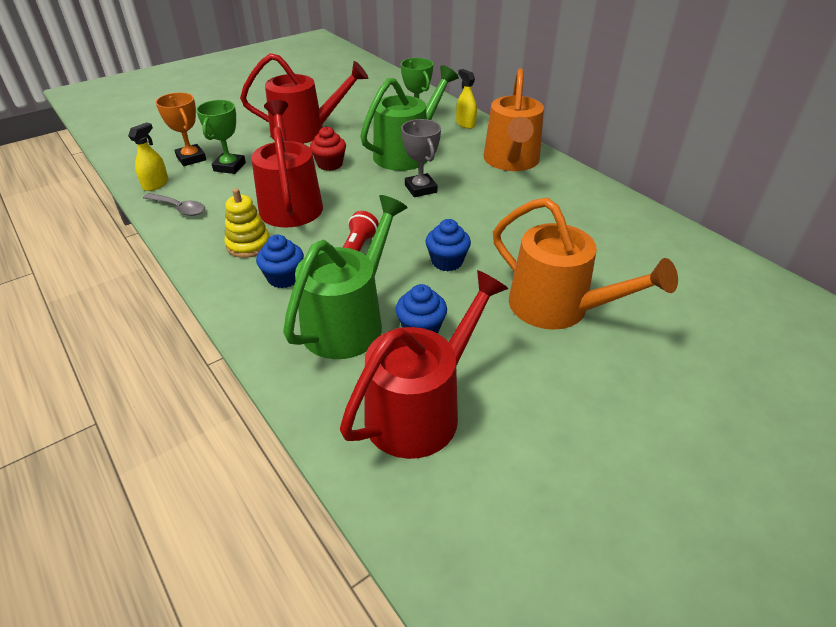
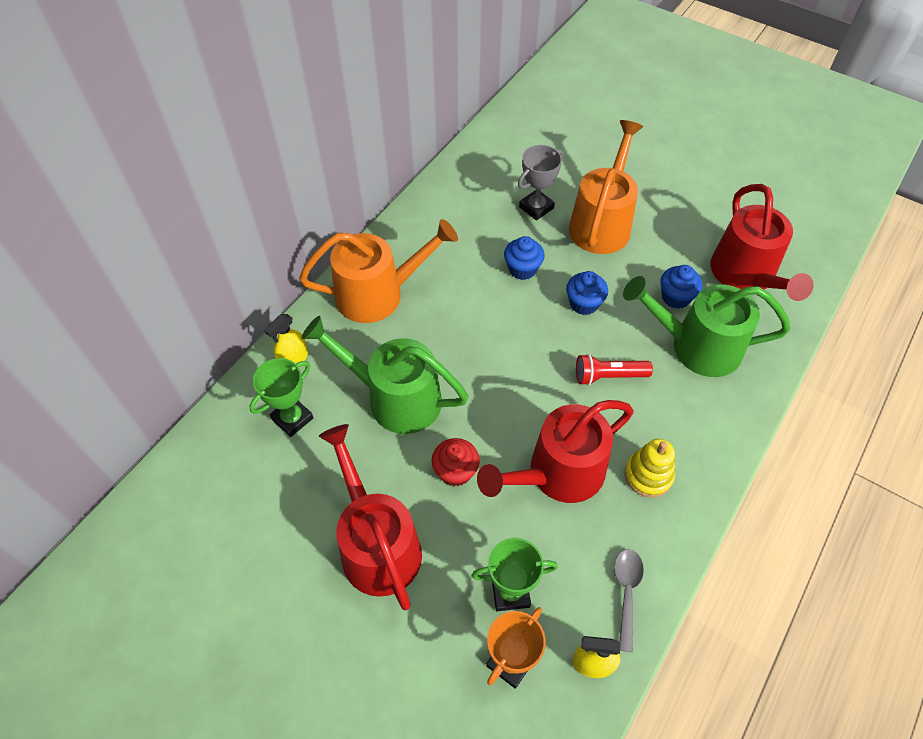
camera: 110 degrees left, 15 degrees up
(284, 278) = (676, 418): blue cupcake -> blue cupcake (522, 269)
(420, 189) = (471, 359): grey trophy -> grey trophy (536, 207)
(421, 409) = (746, 276): red watering can -> red watering can turned 120 degrees counterclockwise

